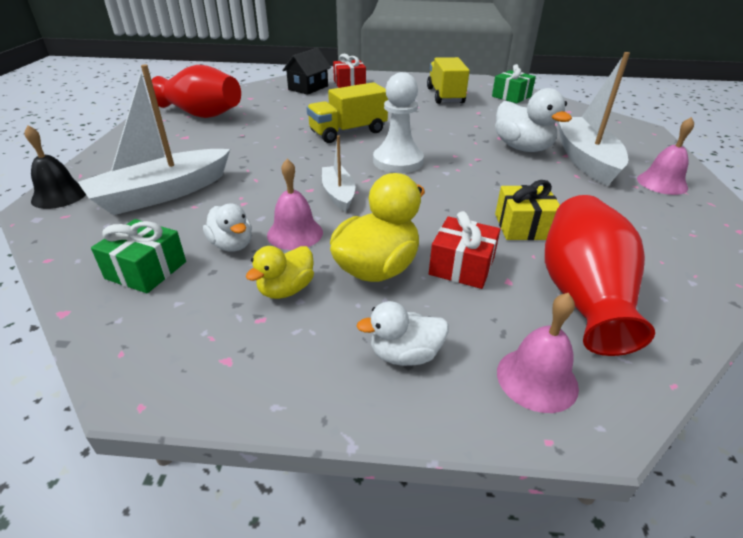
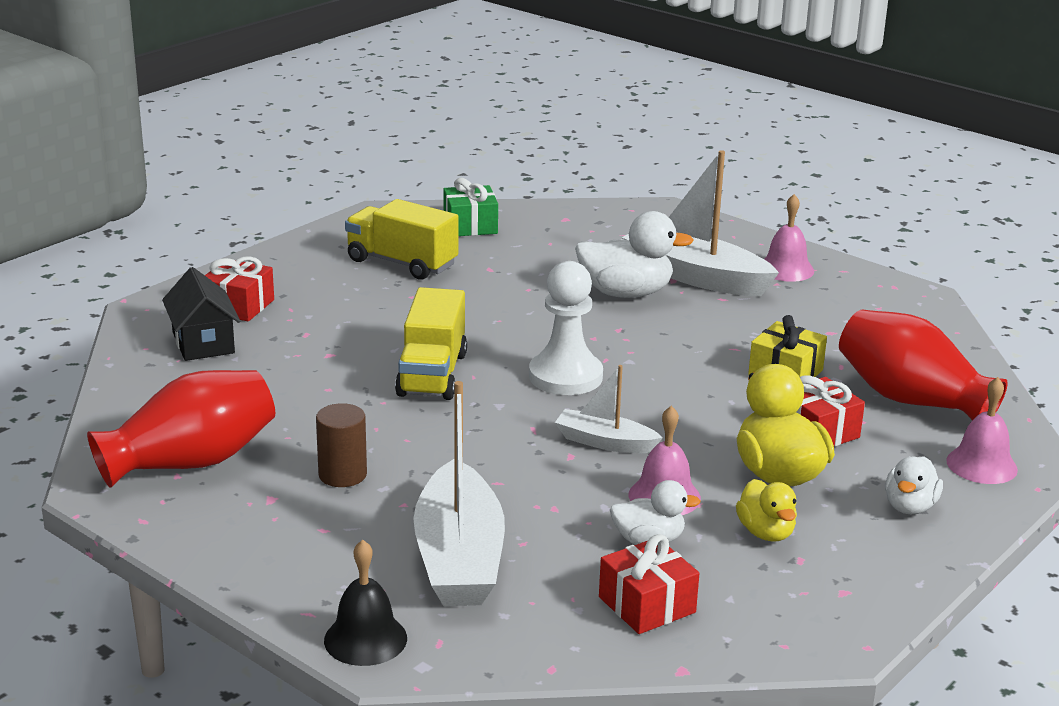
camera: 55 degrees left, 10 degrees down
(146, 270) = (646, 605): green gift -> red gift
(223, 143) = (342, 475): none -> brown cylinder

